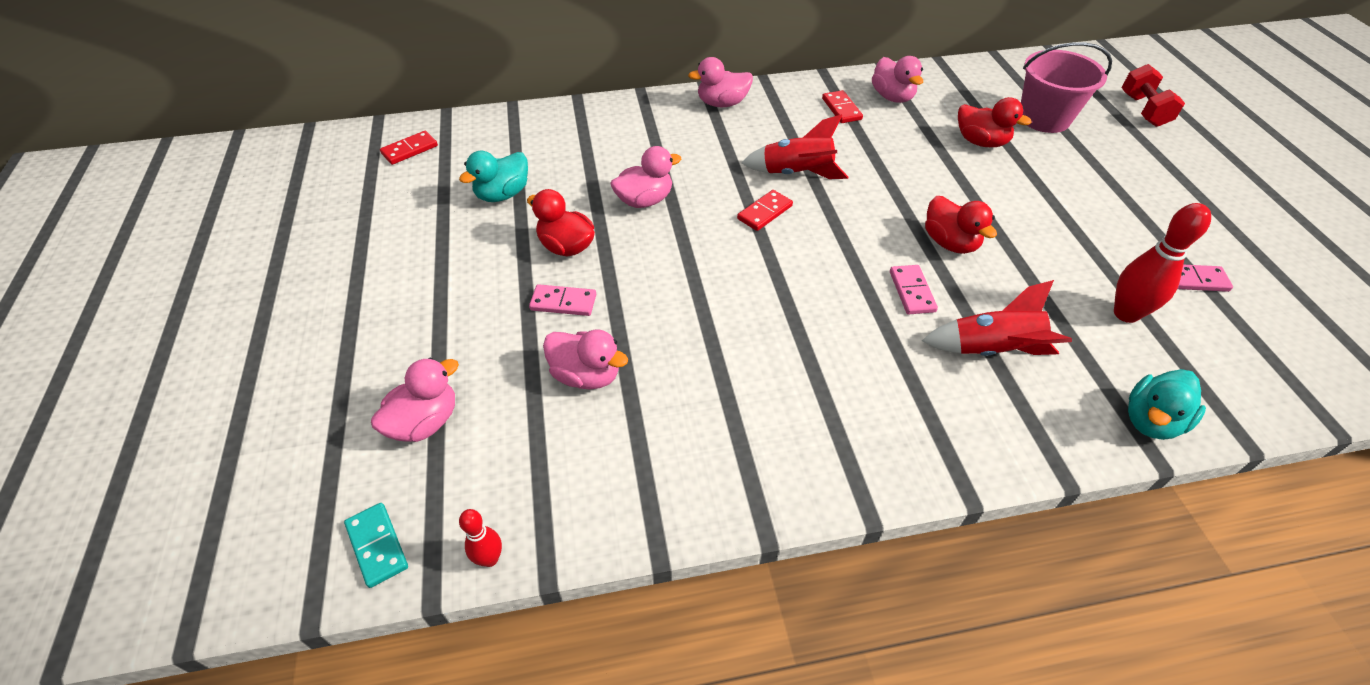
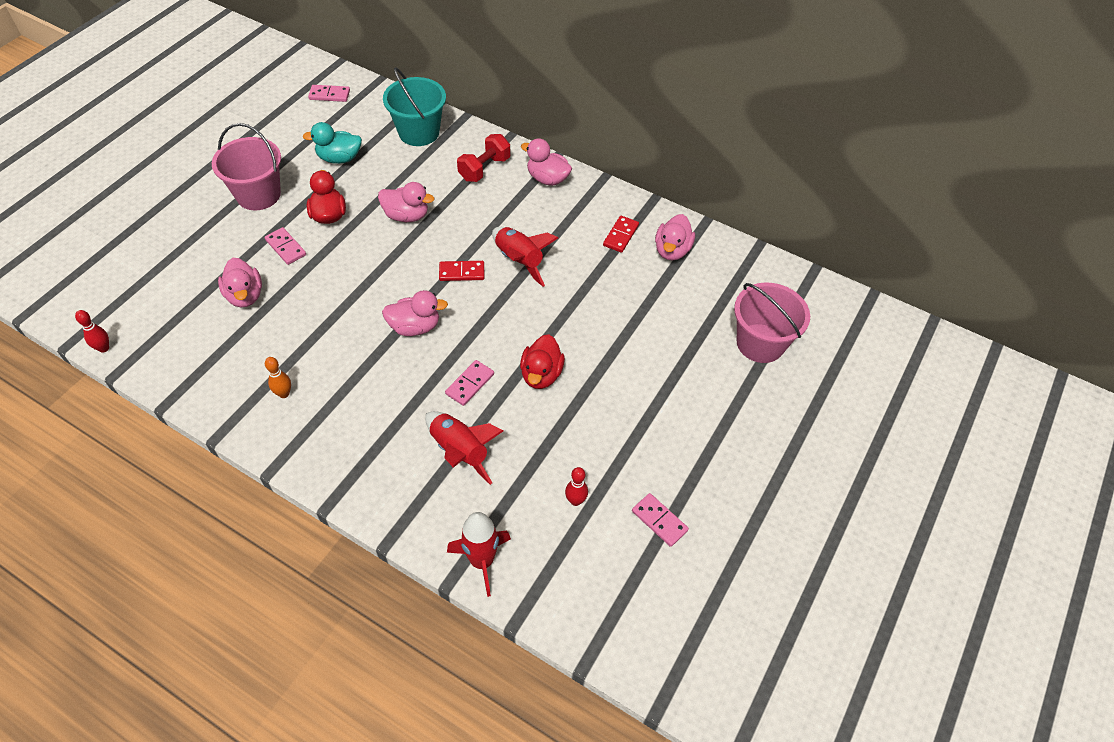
camera: 40 degrees right, 5 degrees up
(377, 546) = (74, 306): turquoise domino -> none
(410, 150) = (329, 95): red domino -> pink domino
(425, 422) = (154, 264): pink duck -> pink duck (415, 327)
(459, 276) = (258, 195): none -> pink bucket
(552, 131) = (419, 132): none -> turquoise bucket
(769, 432) = (284, 394): none -> orange bowling pin
(981, 142) = (679, 326): red duck -> none
(1126, 314) = (575, 501): red bowling pin -> red bowling pin, size x0.55
(1143, 110) = (856, 393): red dumbbell -> red dumbbell (484, 169)
(1151, 421) = (482, 561): turquoise duck -> red rocket

